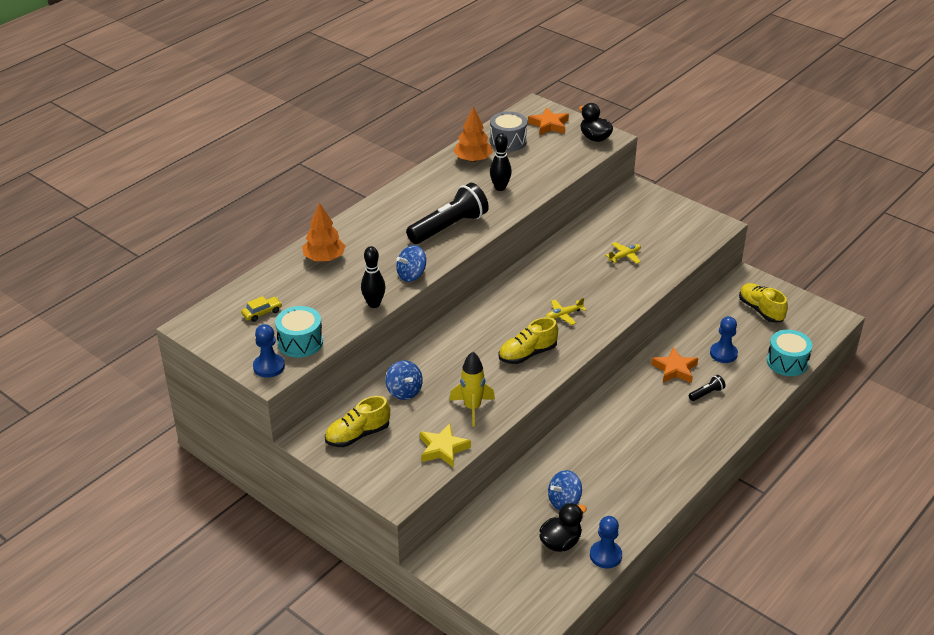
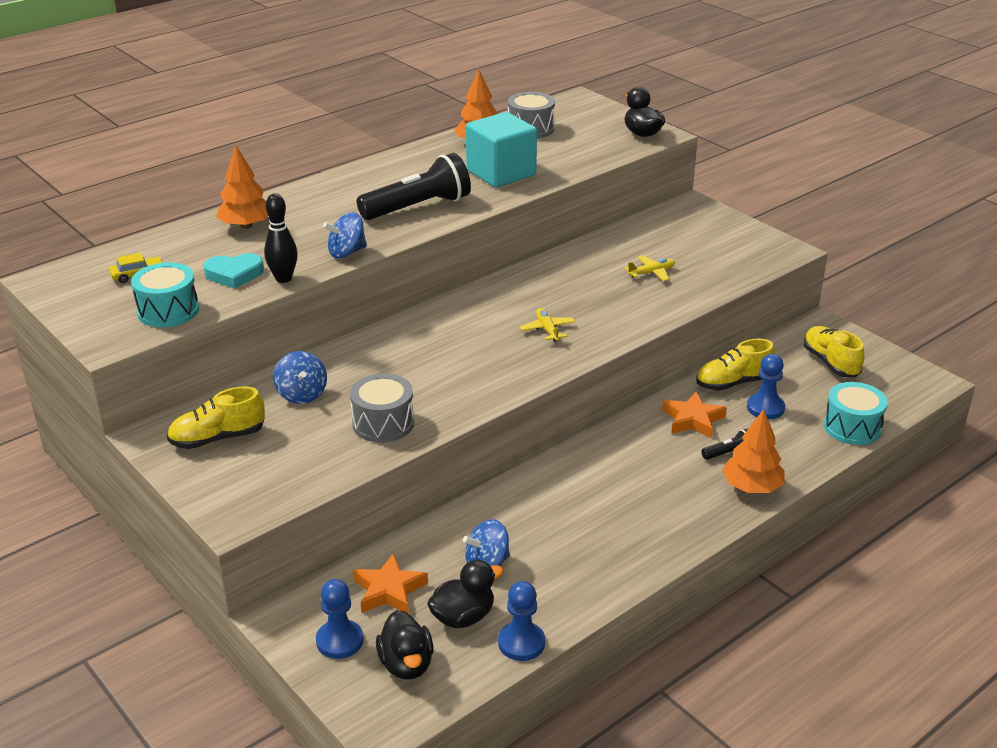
camera: 10 degrees right, 5 degrees down
(269, 367) = (113, 333): blue pawn -> blue pawn (339, 641)
(335, 304) = (234, 274): none -> turquoise heart
(443, 449) = (323, 467): yellow star -> none
(472, 408) = (383, 423): yellow rocket -> grey drum
(500, 188) = (501, 173): black bowling pin -> turquoise cube
(527, 354) = (482, 368): yellow shoe -> yellow shoe (733, 383)
(534, 581) = (406, 664): none -> black duck
(549, 125) = (589, 117): orange star -> orange star (389, 590)
(563, 315) = (547, 329): yellow plane -> yellow plane turned 90 degrees clockwise
(729, 418) = (752, 487): none -> orange tree

